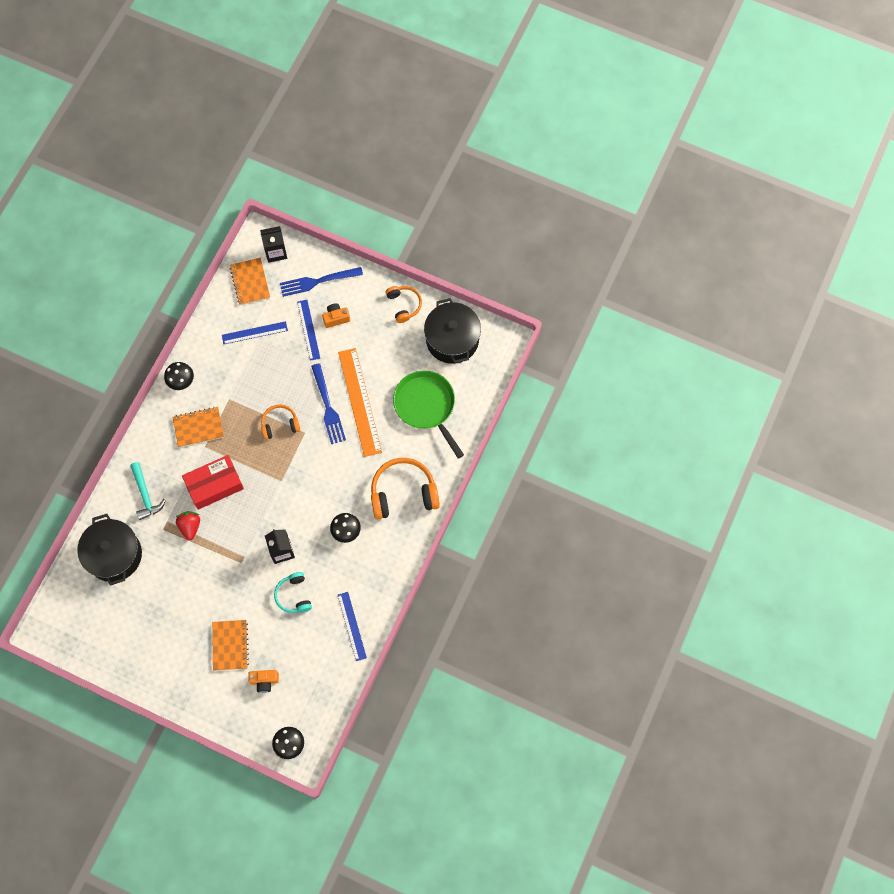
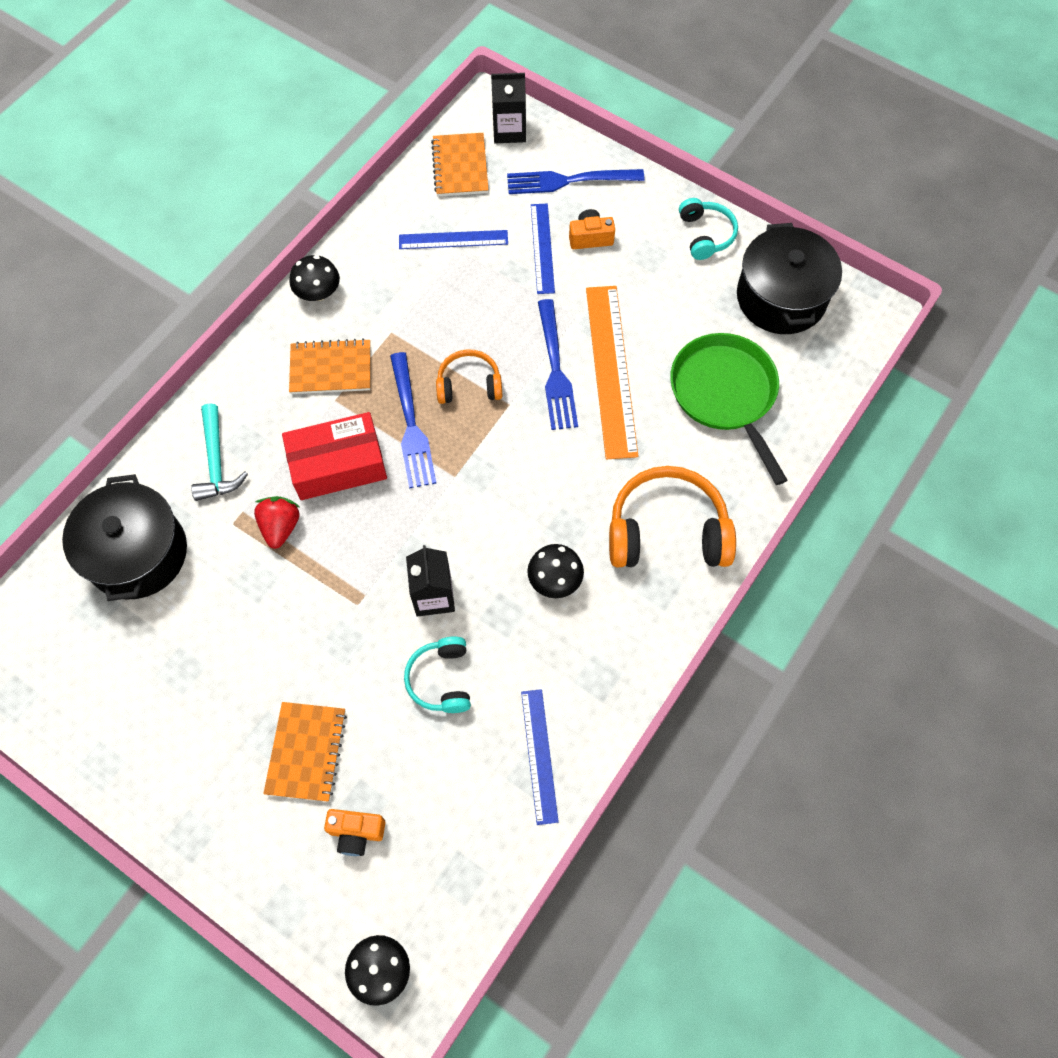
camera: 10 degrees right, 5 degrees down
(251, 454) = (411, 425): none -> blue fork
(404, 305) = (705, 235): orange headphones -> turquoise headphones

